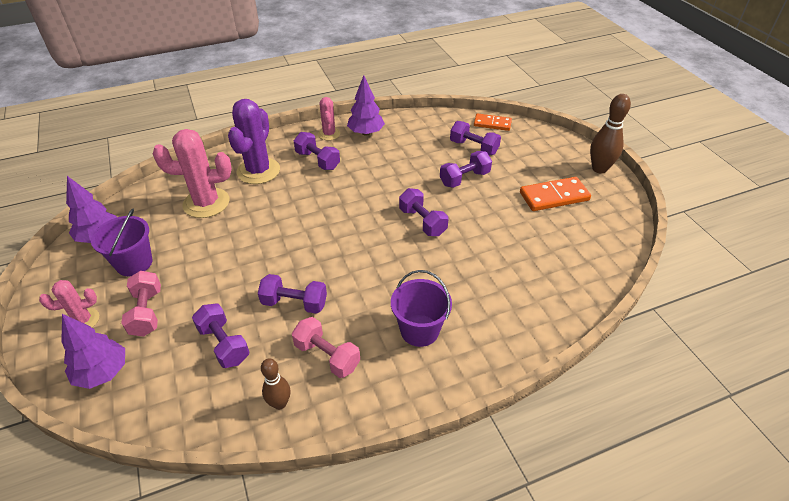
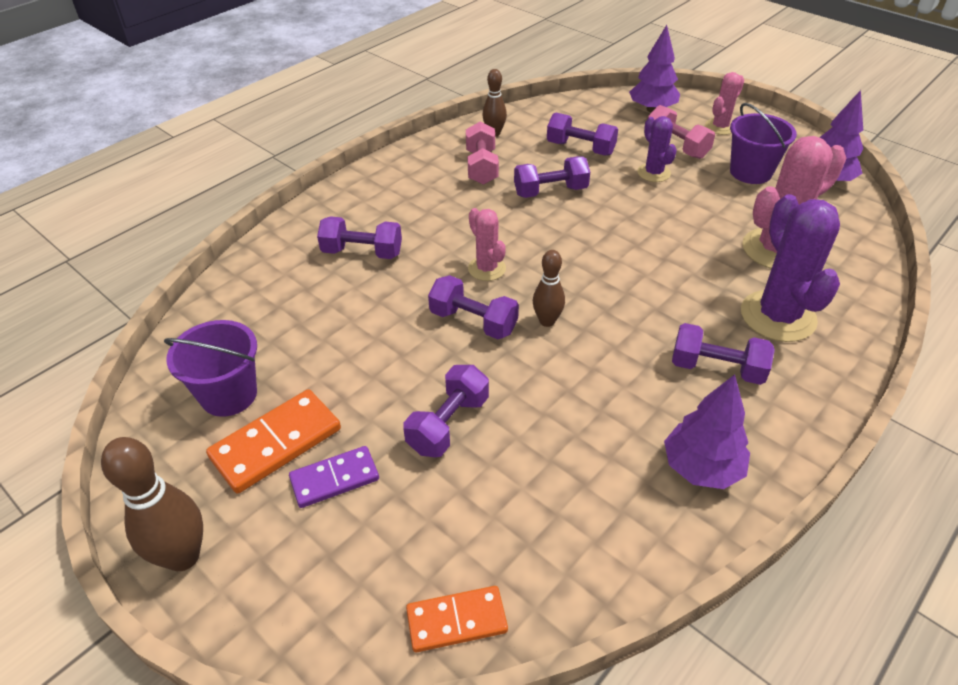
camera: 155 degrees right, 0 degrees up
(200, 290) = (653, 173): none -> purple cactus
(327, 356) = (481, 167): pink dumbbell -> pink dumbbell turned 75 degrees clockwise
(329, 134) = (762, 435): pink cactus -> pink cactus (487, 268)
(380, 208) = (547, 321): none -> brown bowling pin
(419, 330) = (406, 208): purple bucket -> purple bucket (229, 395)
(473, 147) = (466, 514): purple dumbbell -> purple dumbbell (362, 252)
(527, 174) = (334, 479): none -> purple domino

